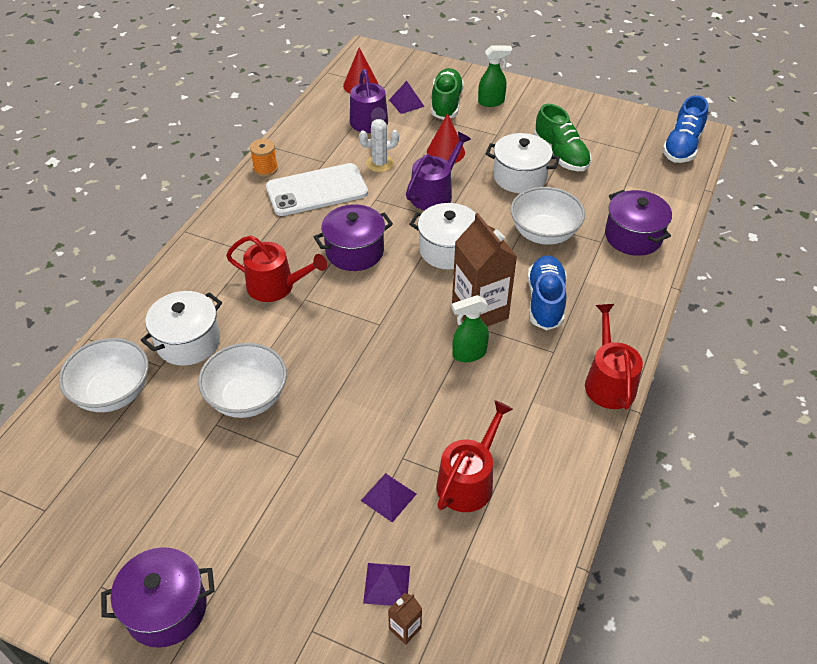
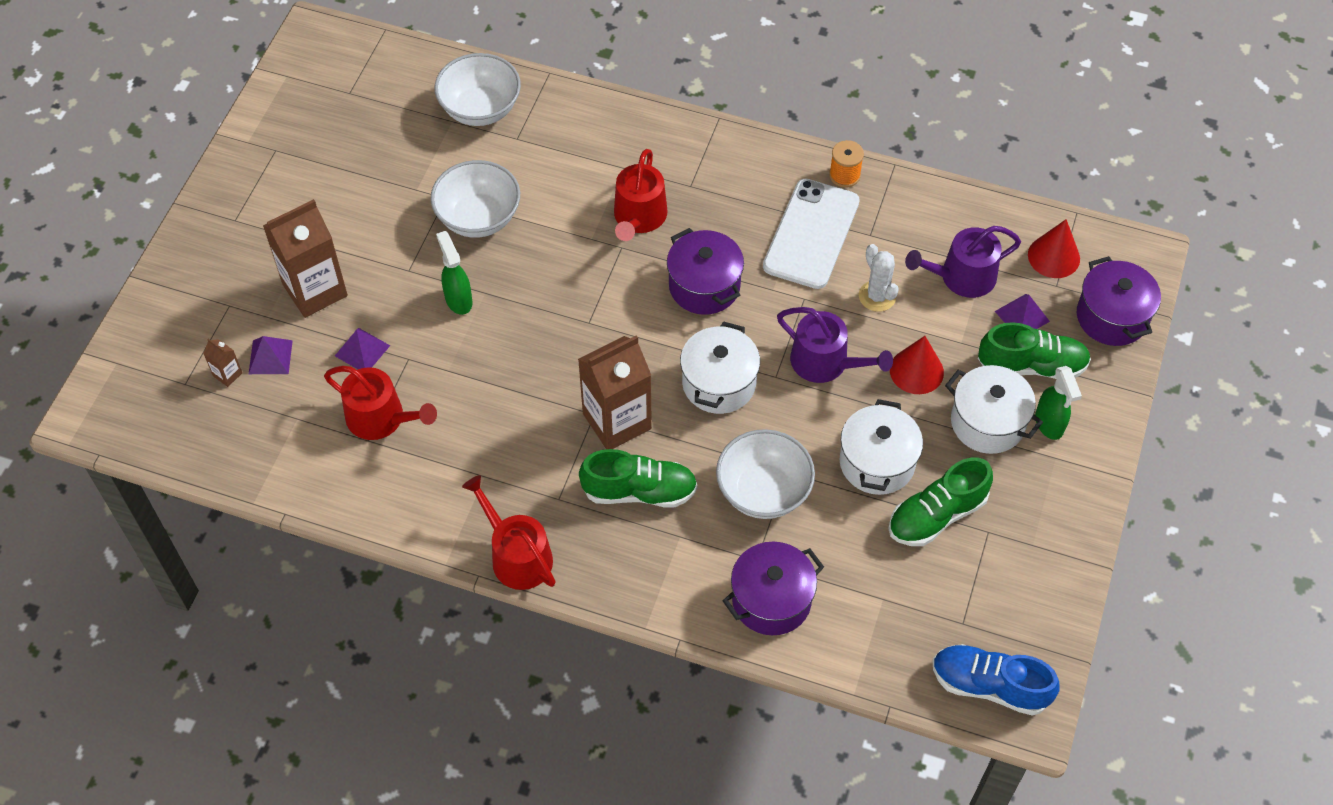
camera: 85 degrees right, 10 degrees up
(166, 609) = (253, 199): purple pot -> purple pot (1112, 317)
(188, 342) = (550, 155): white pot -> white pot (987, 422)
(307, 541) = (315, 290): none -> brown carton
(317, 190) = (811, 234): white phone -> white phone turned 45 degrees clockwise
(468, 354) = (549, 412): green spray bottle -> green spray bottle (458, 299)
(545, 301) = (639, 491): blue shoe -> green shoe
(608, 381) = (516, 555): red watering can -> red watering can turned 120 degrees counterclockwise

